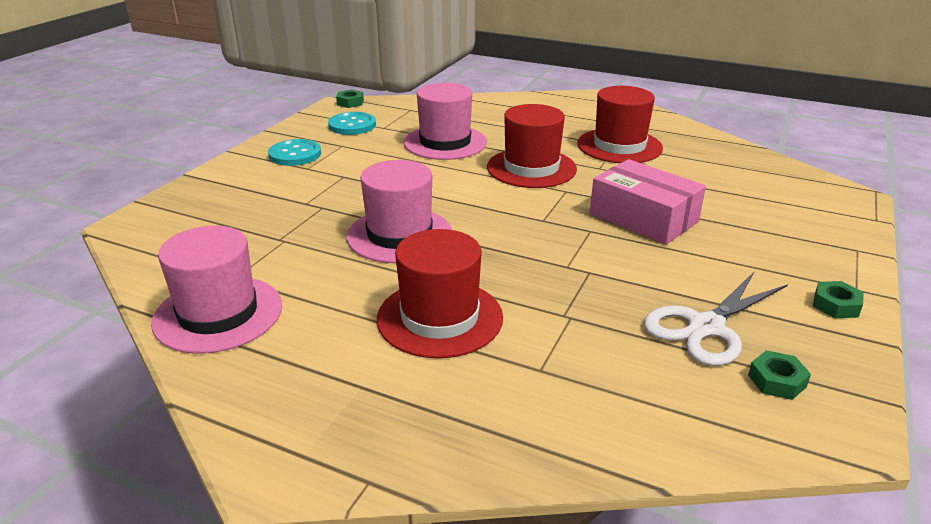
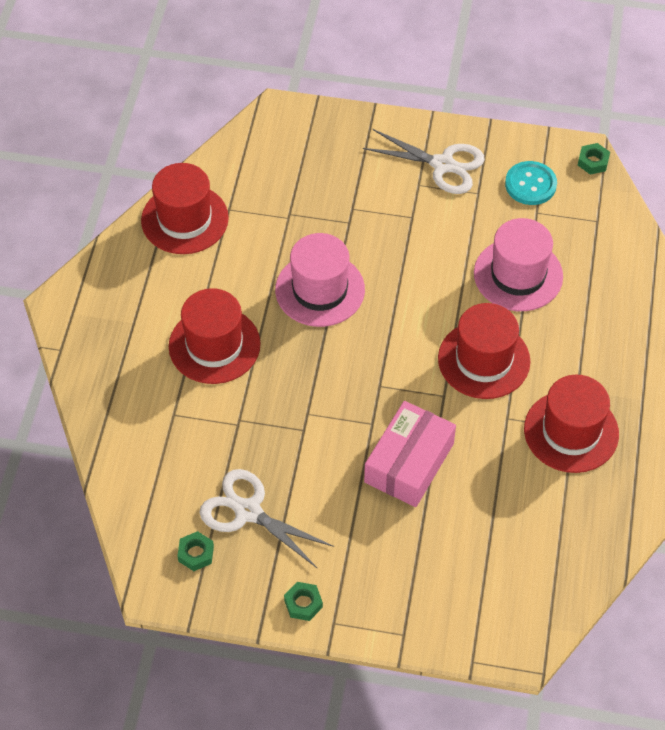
camera: 75 degrees right, 25 degrees up
(218, 314) = (184, 219): pink hat -> red hat
(295, 154) = (443, 165): turquoise button -> white scissors

